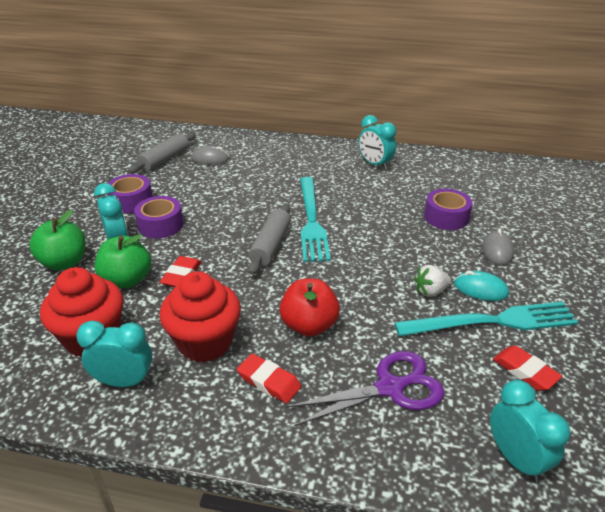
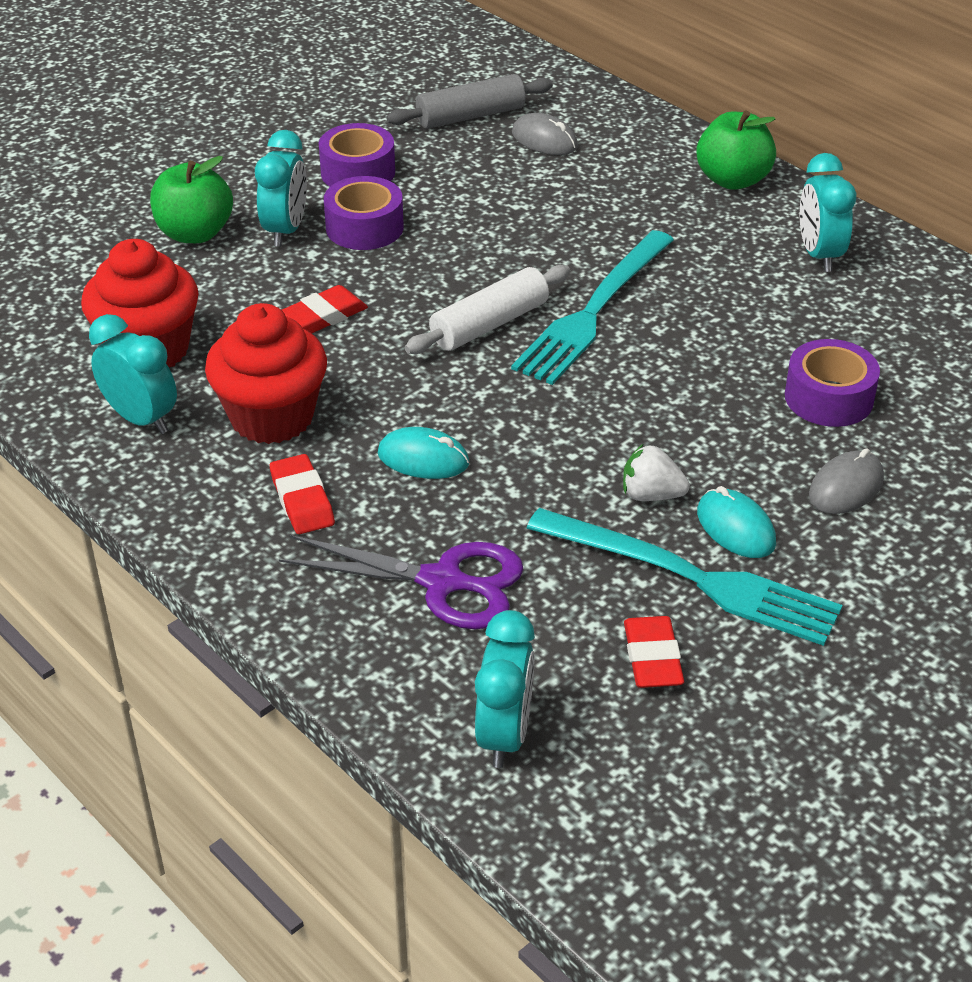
camera: 35 degrees right, 5 degrees up
(127, 280) = (250, 292): green apple -> green apple (732, 180)
(271, 245) = (489, 324): grey rolling pin -> white rolling pin
(309, 325) = (423, 458): red apple -> turquoise mouse

